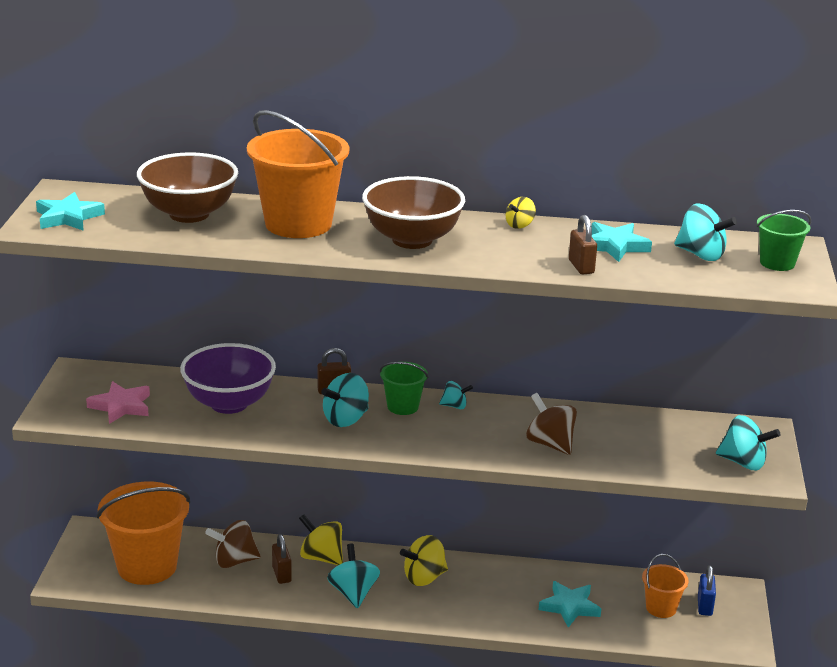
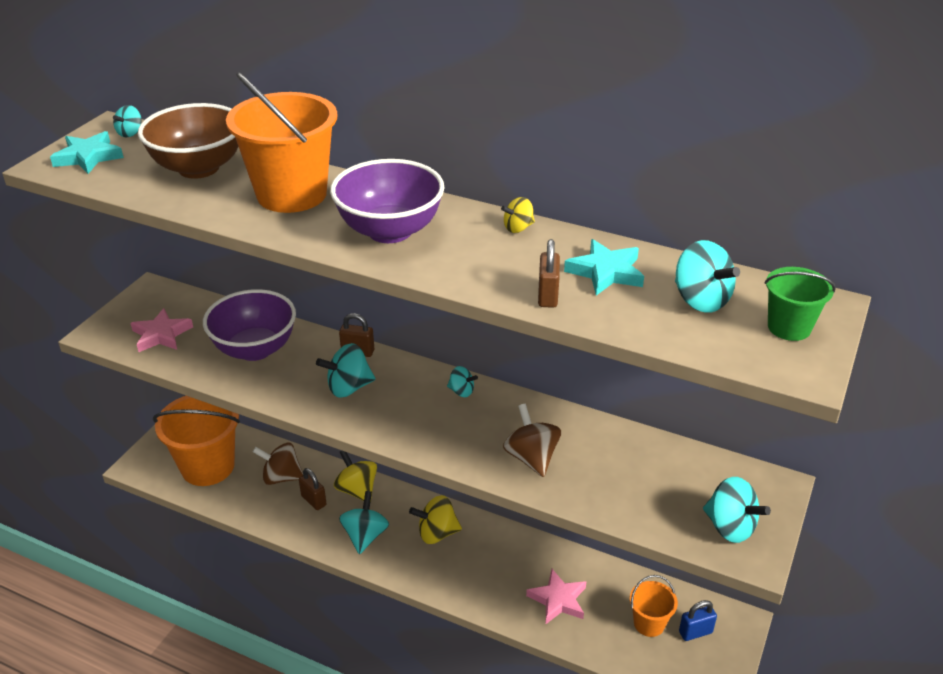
camera: 20 degrees right, 10 degrees up
(89, 194) = (130, 133): none -> turquoise spinning top
(281, 574) = (313, 500): brown padlock -> brown padlock turned 45 degrees counterclockwise
(402, 406) = (411, 382): green bucket -> none
(412, 240) = (390, 231): brown bowl -> purple bowl
(569, 607) = (558, 600): turquoise star -> pink star
(704, 606) = (695, 632): blue padlock -> blue padlock turned 45 degrees clockwise

